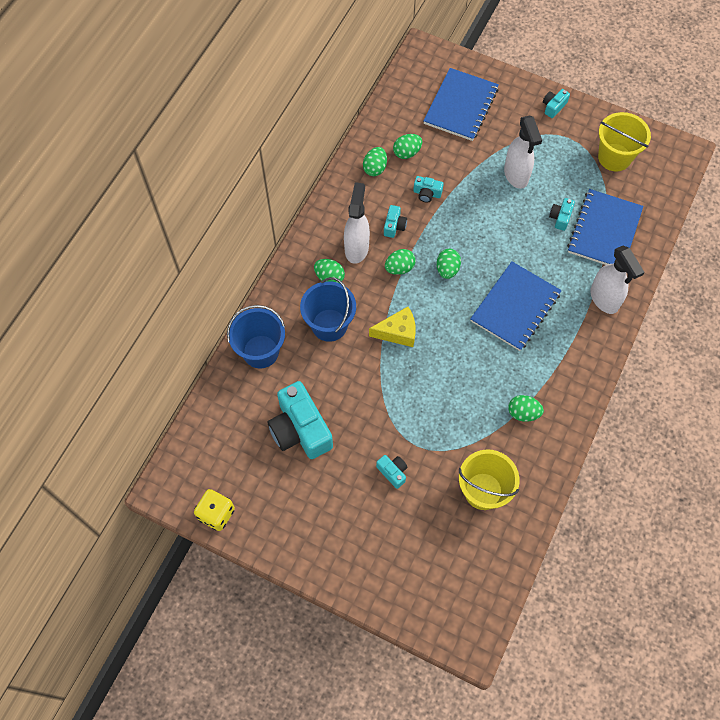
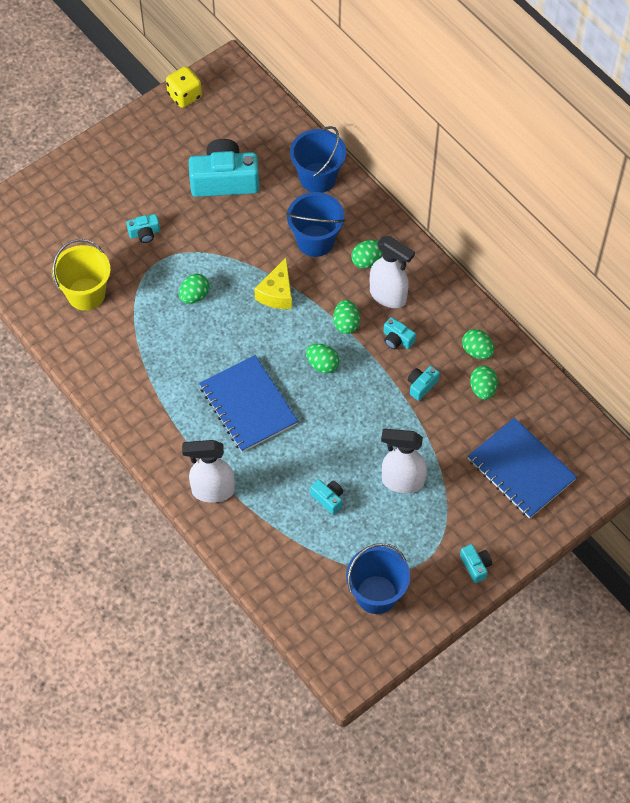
camera: 115 degrees right, 5 degrees down
(523, 413) = (138, 360): green egg -> green egg (194, 296)
(604, 231) = (290, 533): blue notebook -> none
(614, 157) = (376, 594): yellow bucket -> blue bucket

